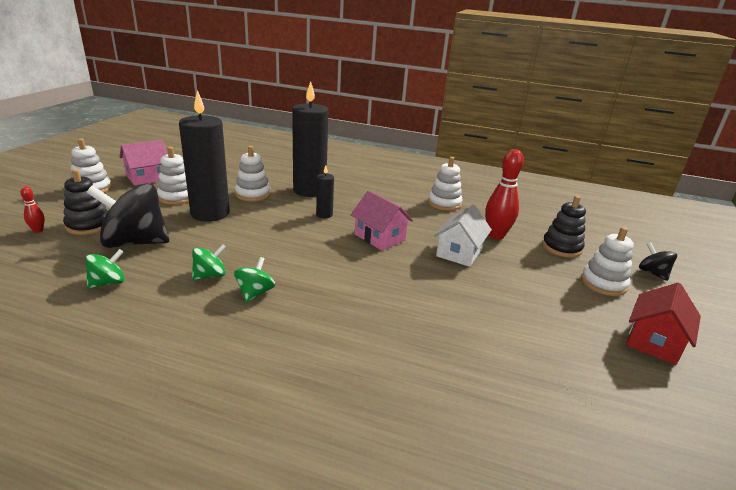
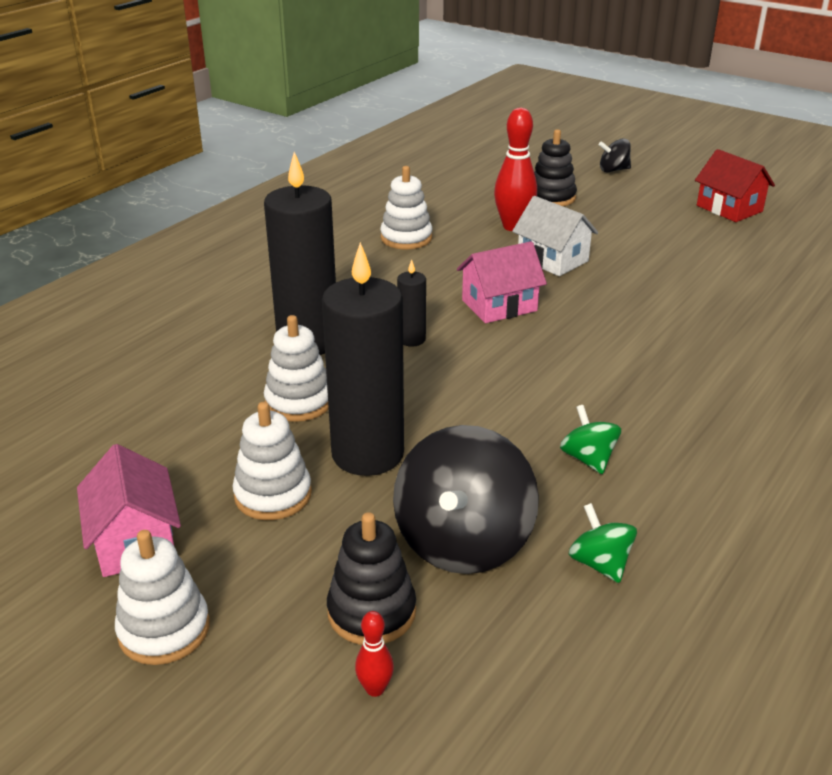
camera: 70 degrees left, 5 degrees up
(255, 293) = (637, 421): green spinning top -> none
(603, 283) = (631, 199): white stacking toy -> none

